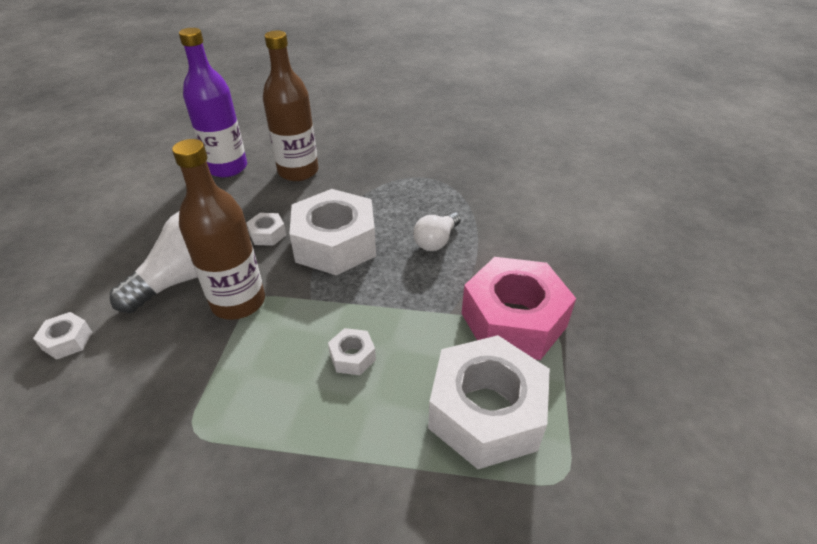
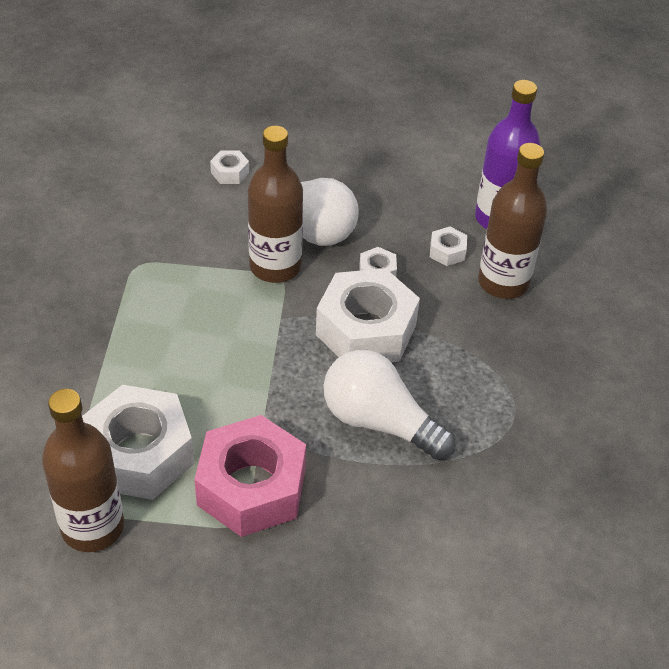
camera: 85 degrees right, 5 degrees up
(352, 357) = (206, 355): white nut -> white nut (447, 251)
(436, 241) = (379, 422): white light bulb -> white light bulb, size x1.78
(586, 450) = (93, 527): none -> brown bottle

